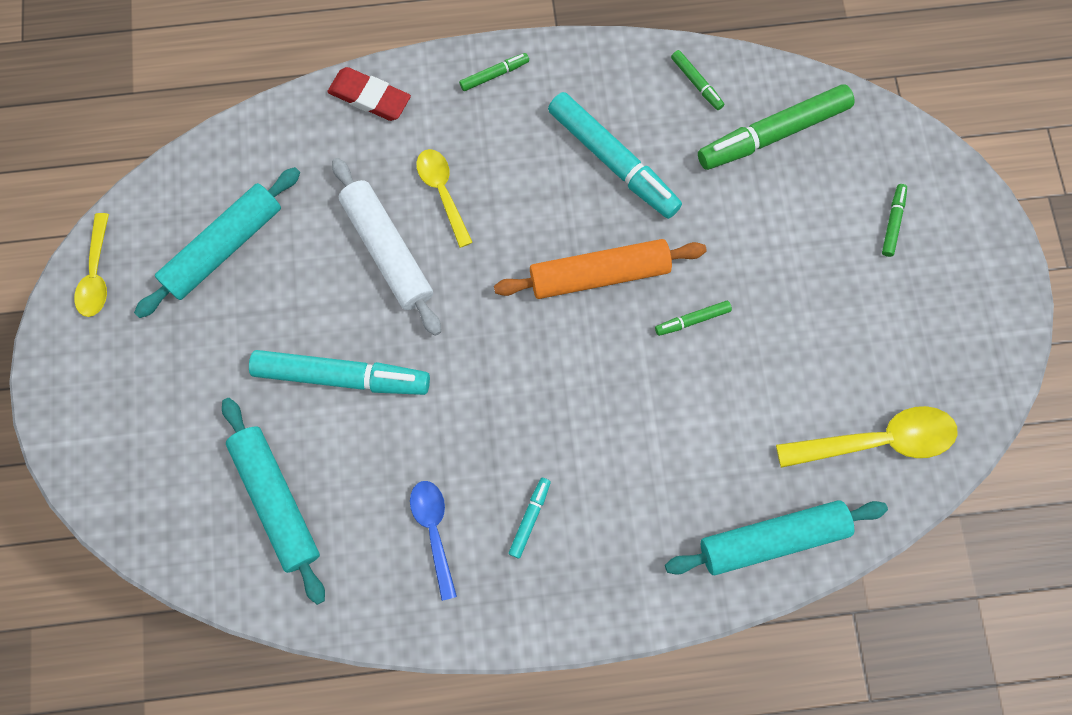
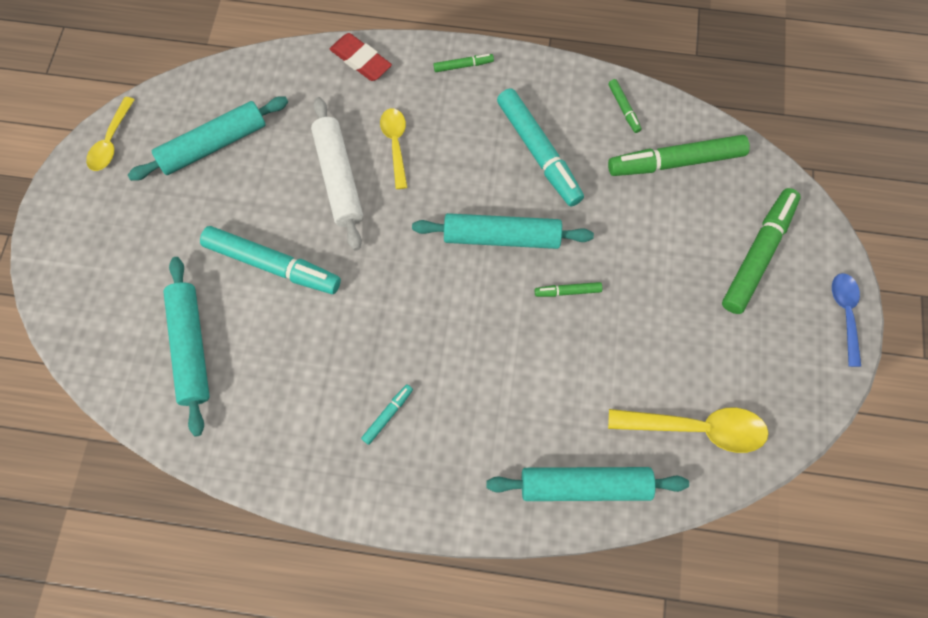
camera: 15 degrees right, 5 degrees down
(434, 531) = (307, 404): blue spoon -> blue spoon (845, 313)
(599, 275) = (501, 237): orange rolling pin -> turquoise rolling pin
(892, 223) = (757, 255): green marker -> green marker, size x2.21

